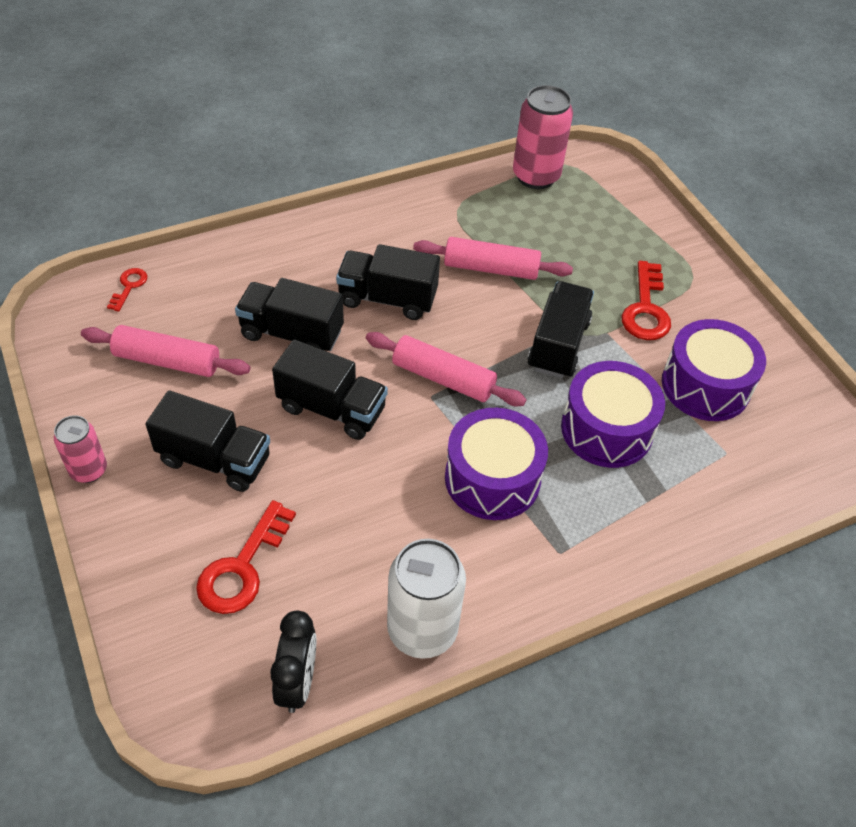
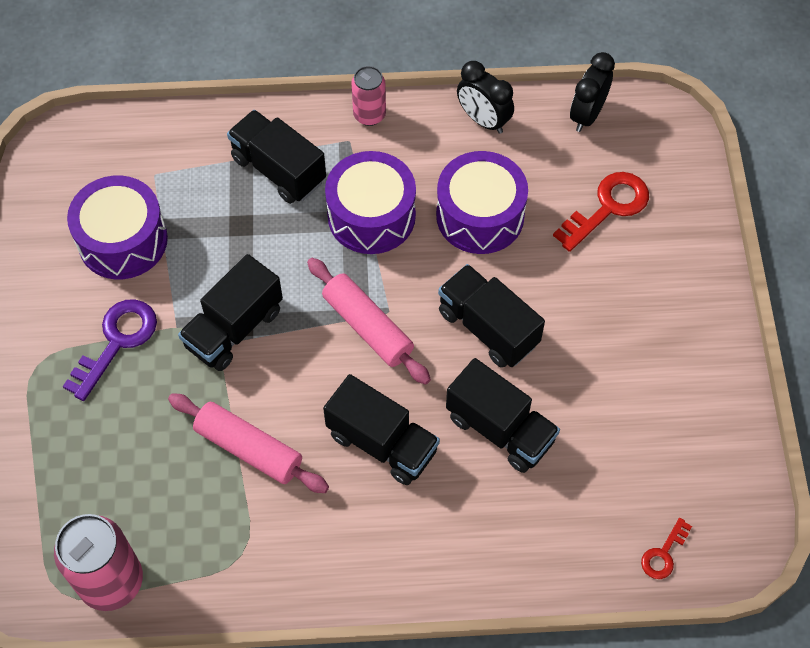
camera: 155 degrees left, 10 degrees up
(89, 470) = (726, 334): pink can -> pink can (369, 115)
(167, 361) = (636, 435): pink rolling pin -> none
(215, 459) = (610, 309): black truck -> black truck (278, 170)
(422, 630) = (483, 120): white can -> black clock
(606, 429) = (244, 228): purple drum -> purple drum (480, 216)
(646, 309) = (117, 342): red key -> purple key

